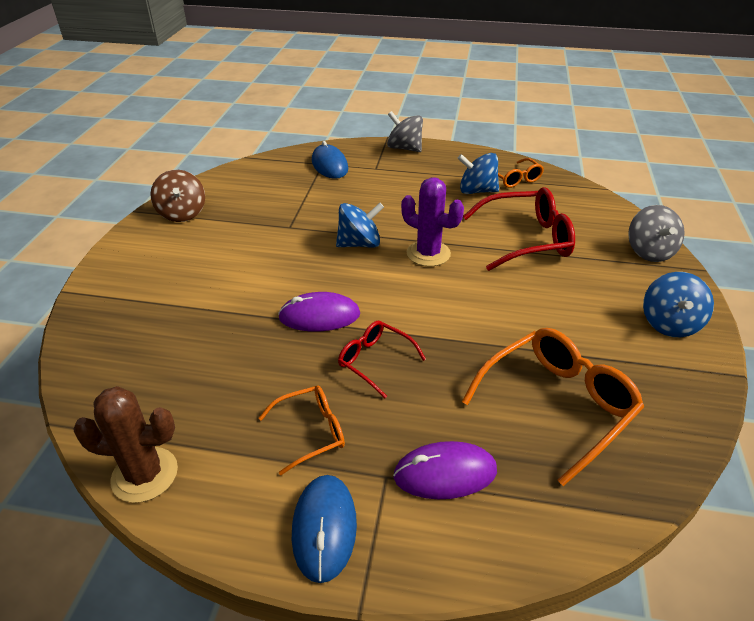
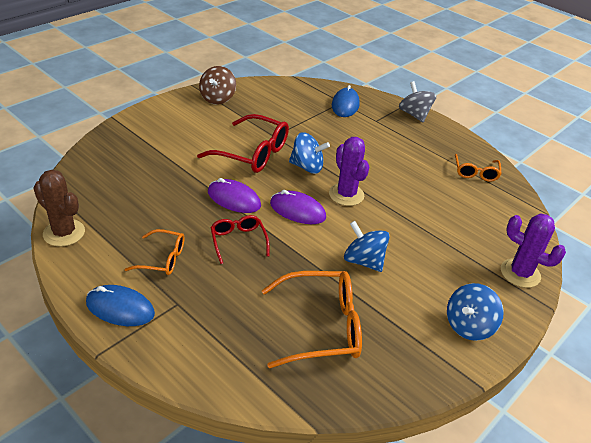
camera: 30 degrees right, 0 degrees up
(324, 528) = (120, 308): blue mouse -> blue mouse turned 75 degrees clockwise
(445, 473) = (210, 321): purple mouse -> purple mouse (297, 210)
(476, 191) = (433, 168): blue spinning top -> blue spinning top (363, 261)
(527, 239) = (430, 219): red glasses -> red glasses (253, 153)
(649, 252) = (520, 273): grey spinning top -> purple cactus

